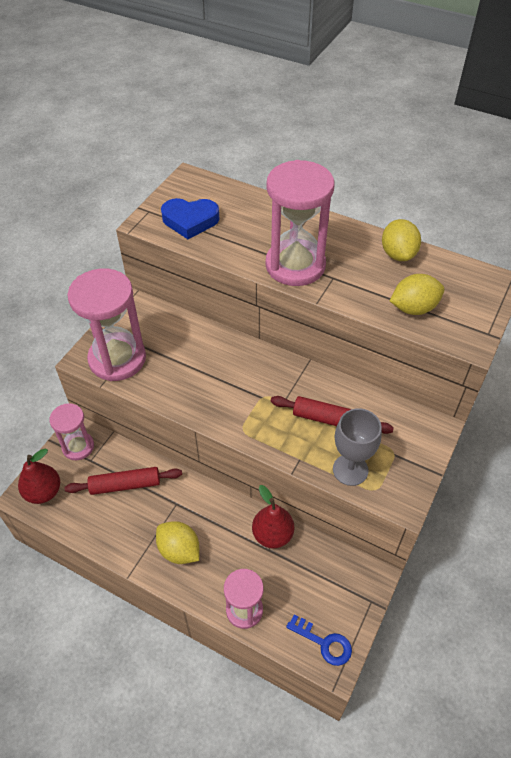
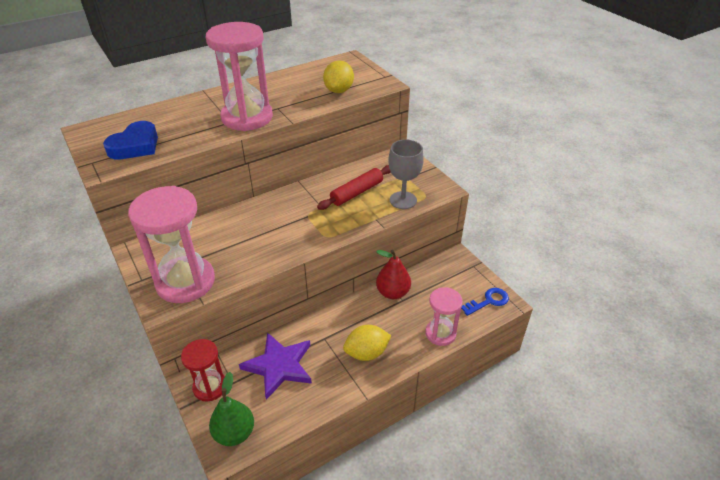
camera: 60 degrees left, 10 degrees down
(43, 492) = (234, 433): red pear -> green pear
(78, 447) = (210, 387): pink hourglass -> red hourglass
(125, 485) = (279, 366): red rolling pin -> purple star
(398, 254) = (288, 78): yellow lemon -> none

